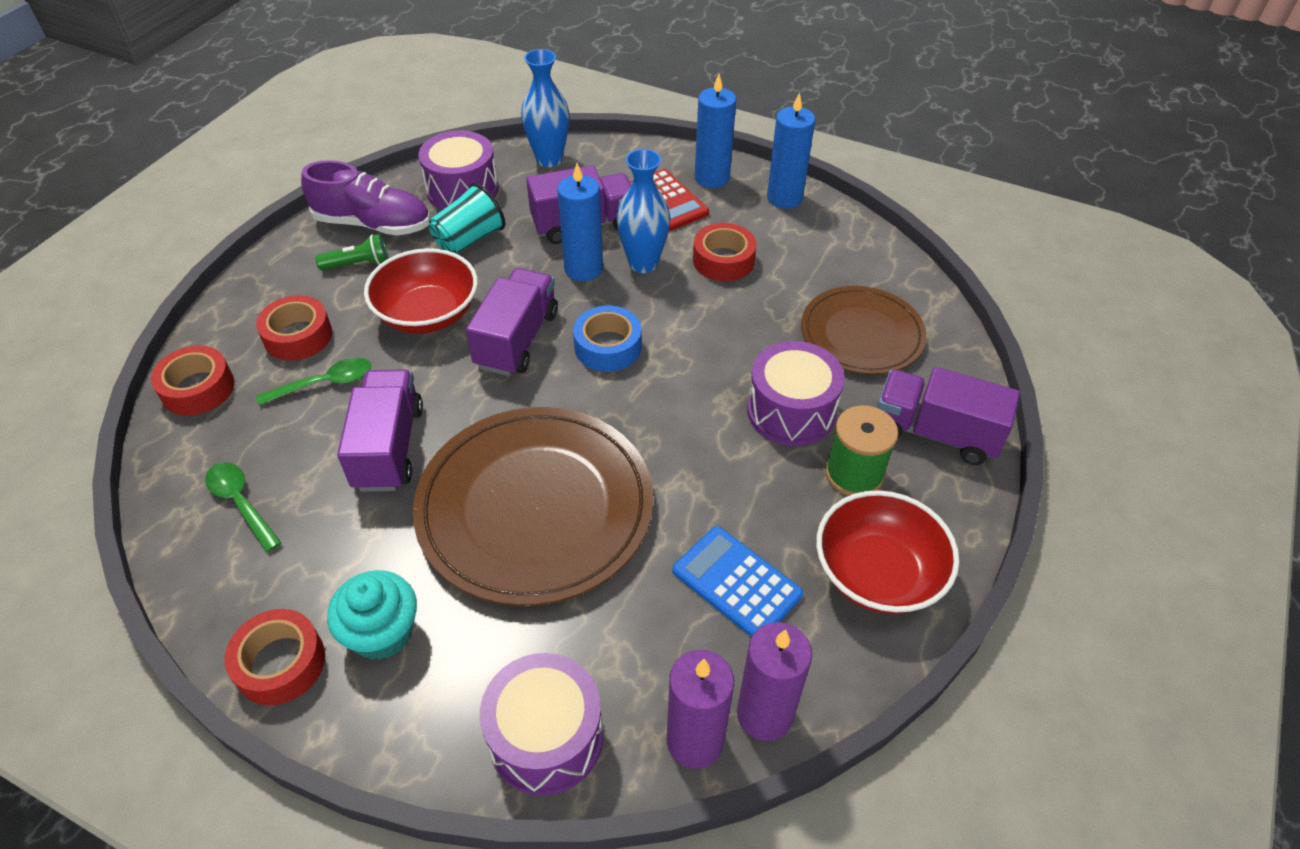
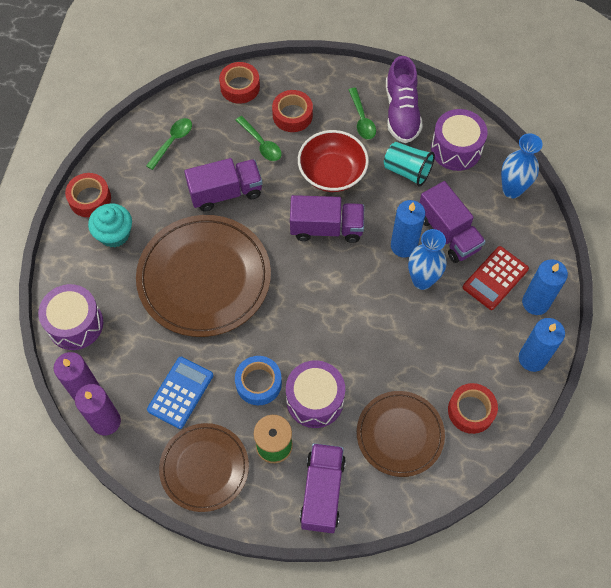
camera: 75 degrees right, 15 degrees up
(358, 264) = (362, 119): green flashlight -> green spoon
(608, 347) = (337, 280): blue tape -> blue tape (258, 383)
(723, 260) = (444, 330): red tape -> red tape (471, 411)
(877, 573) = (204, 468): red bowl -> brown plate

